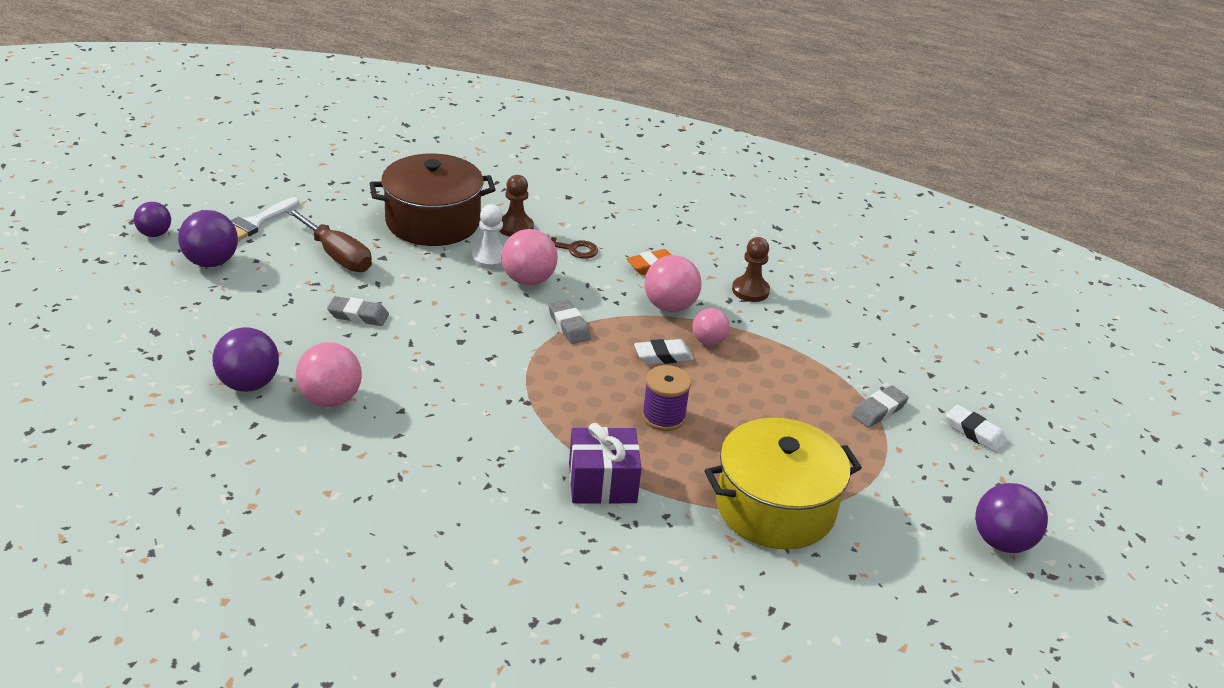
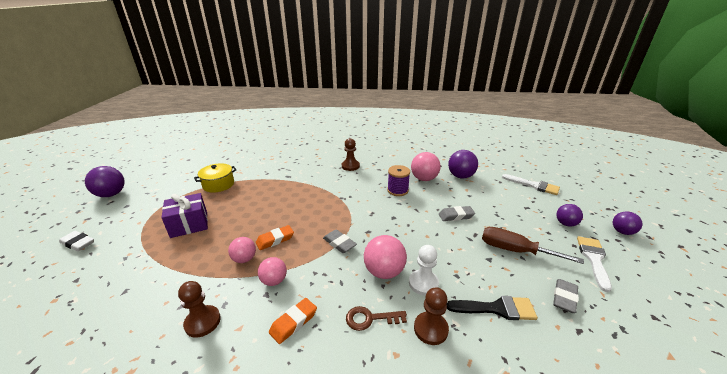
camera: 165 degrees right, 5 degrees down
(142, 326) = (534, 185): none -> white brush
(211, 262) = (565, 224): purple ball -> purple ball, size x0.64
(433, 222) = (496, 308): brown pot -> black brush
(461, 482) = (350, 166): none -> brown pawn
(602, 483) = (295, 177): purple gift -> purple gift (189, 224)
(663, 356) = (275, 240): white eraser -> orange eraser
(663, 417) = (271, 207): purple spool -> purple spool (397, 190)
(669, 306) = (274, 281): pink ball -> pink ball, size x0.64
(775, 507) = (218, 184): yellow pot -> yellow pot, size x0.57
(878, 410) = (138, 241): grey eraser -> grey eraser (564, 298)

